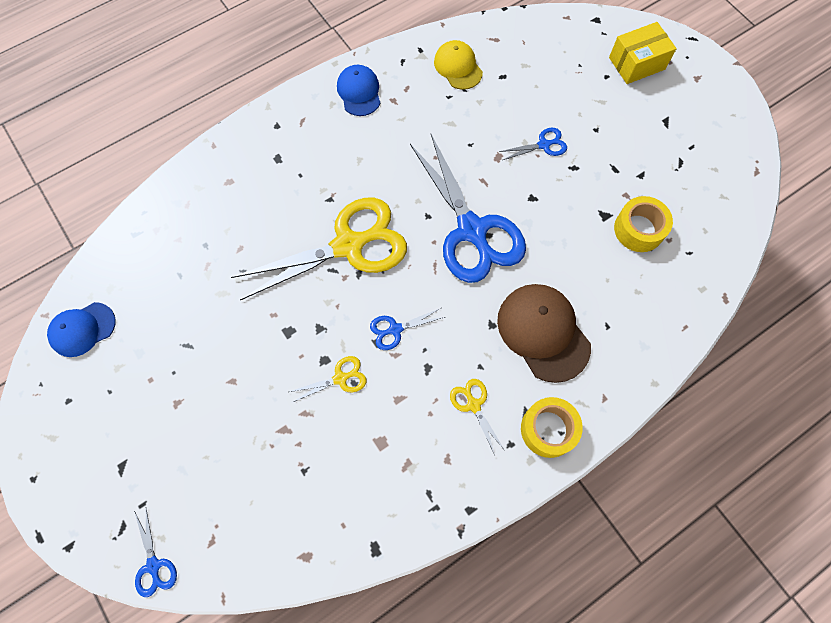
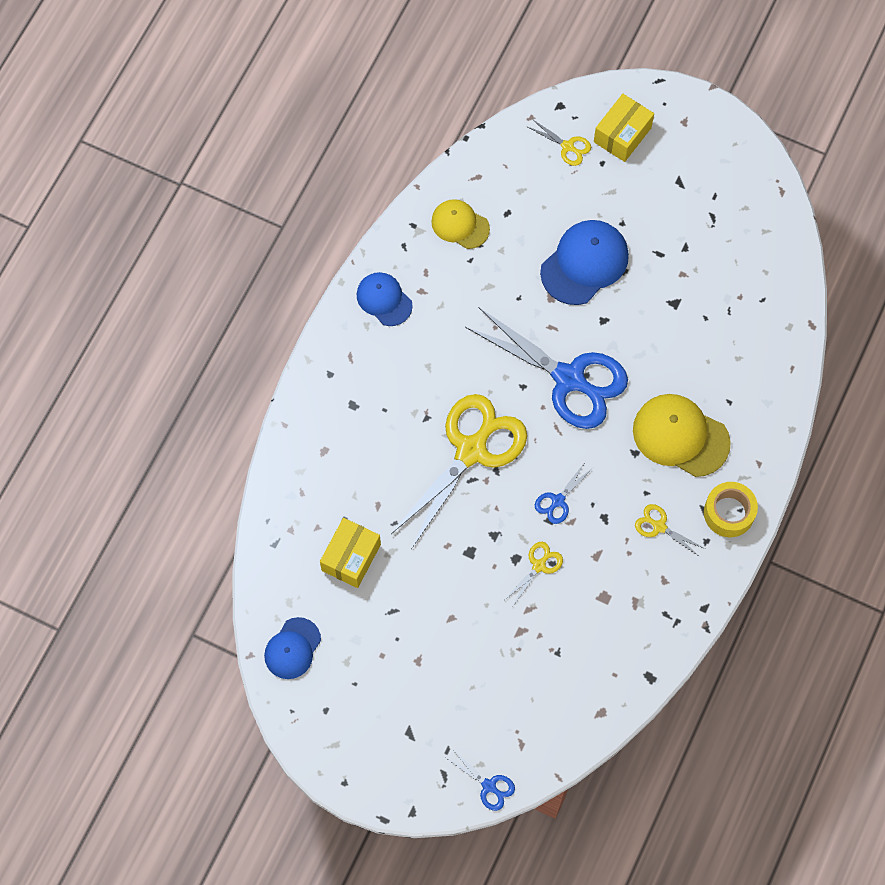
camera: 30 degrees left, 0 degrees up
(186, 279) = (351, 557): none -> yellow box
(543, 332) = (680, 436): brown cap -> yellow cap
(544, 145) = (584, 263): blue scissors -> blue cap
(584, 51) = (568, 146): none -> yellow scissors
(639, 229) = (710, 301): yellow tape -> none

